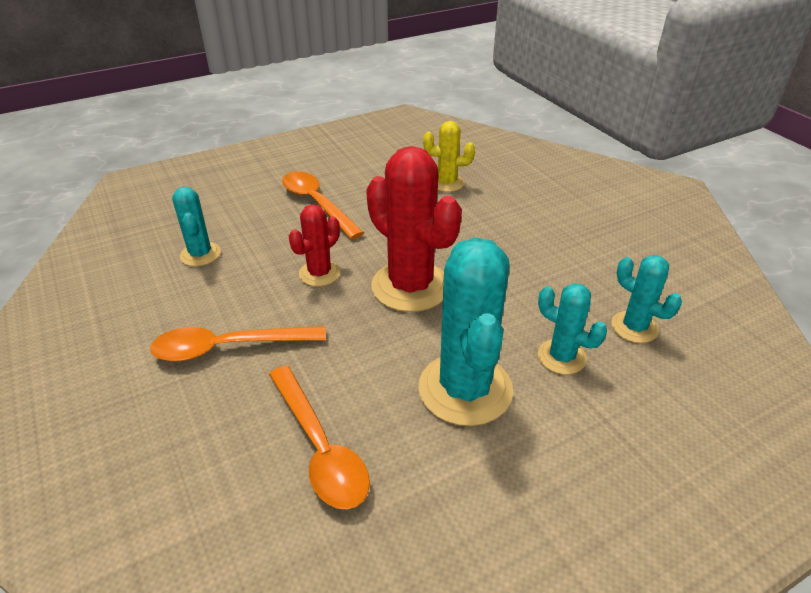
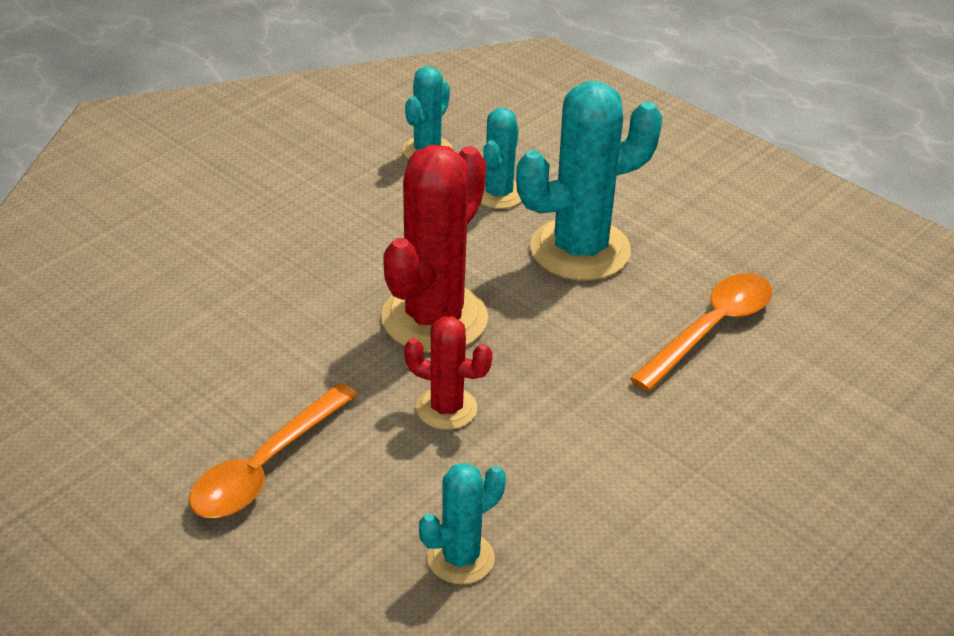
camera: 110 degrees left, 0 degrees up
(228, 347) = (626, 447): orange spoon -> none
(447, 183) = (154, 330): yellow cactus -> none

